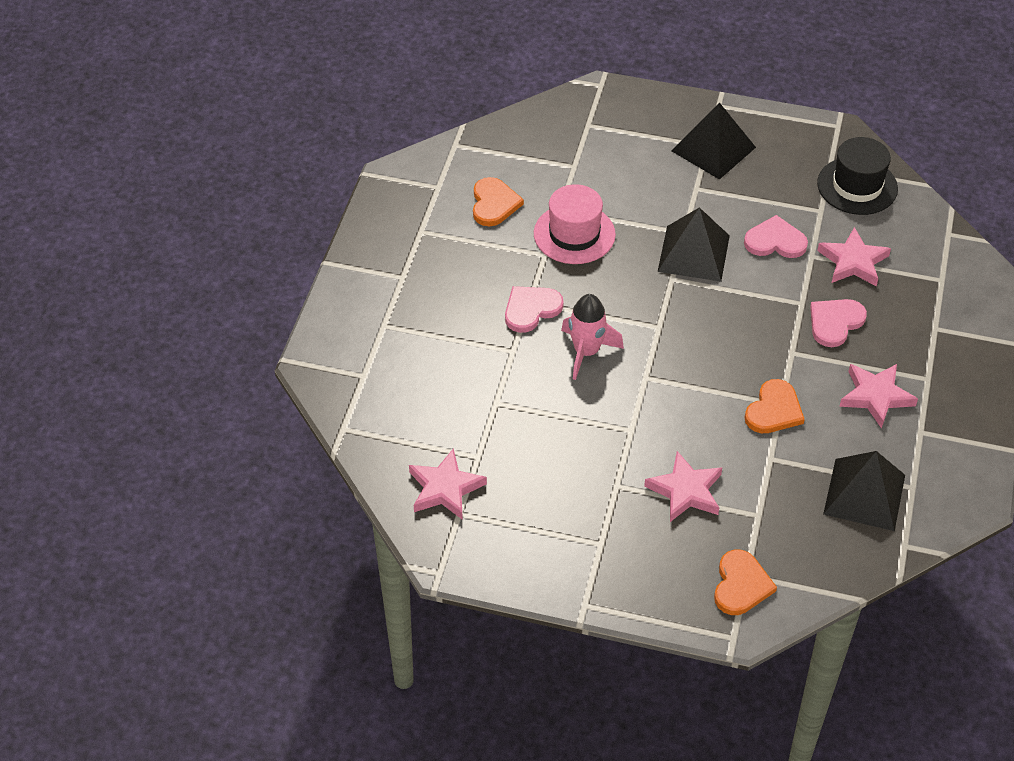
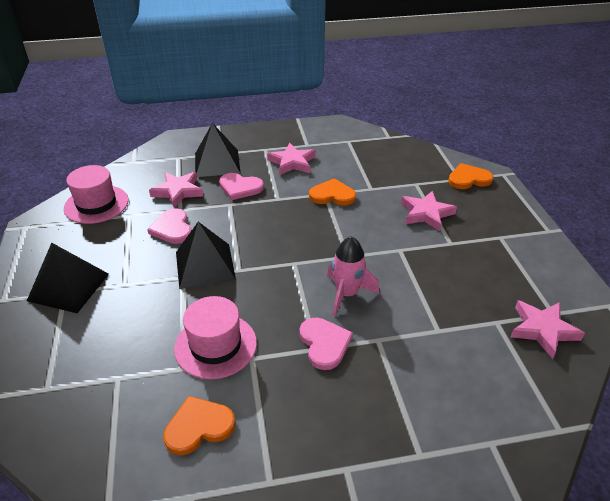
camera: 115 degrees left, 10 degrees down
(531, 309) = (324, 344): pink heart -> pink heart turned 135 degrees counterclockwise
(857, 186) = (96, 204): black hat -> pink hat
(864, 494) = (367, 153): black pyramid -> black pyramid (217, 163)

